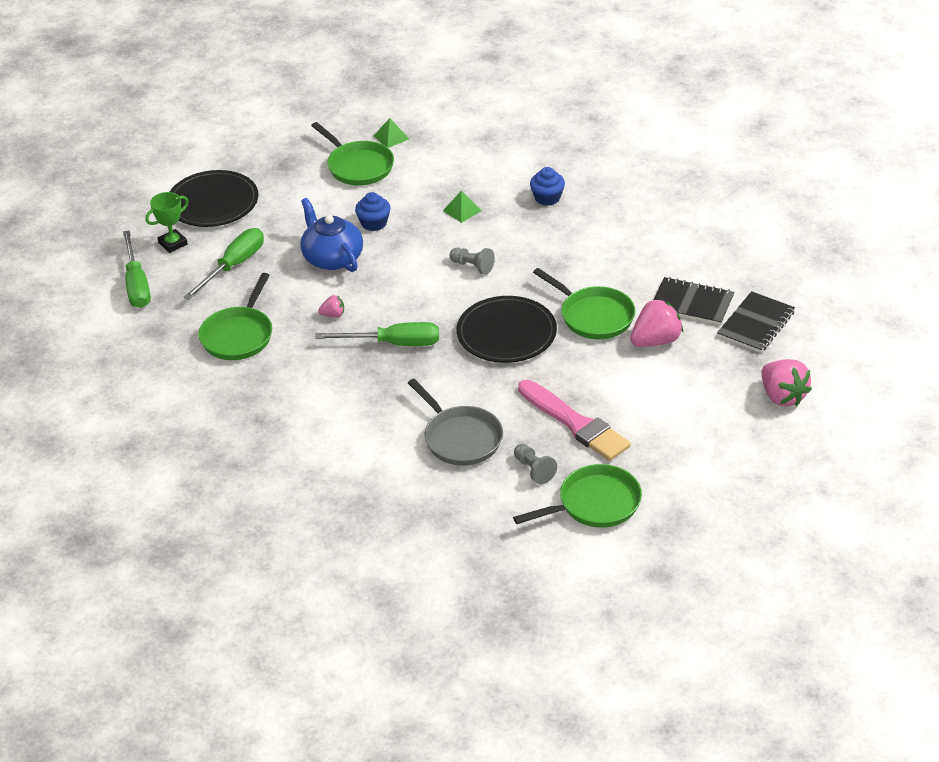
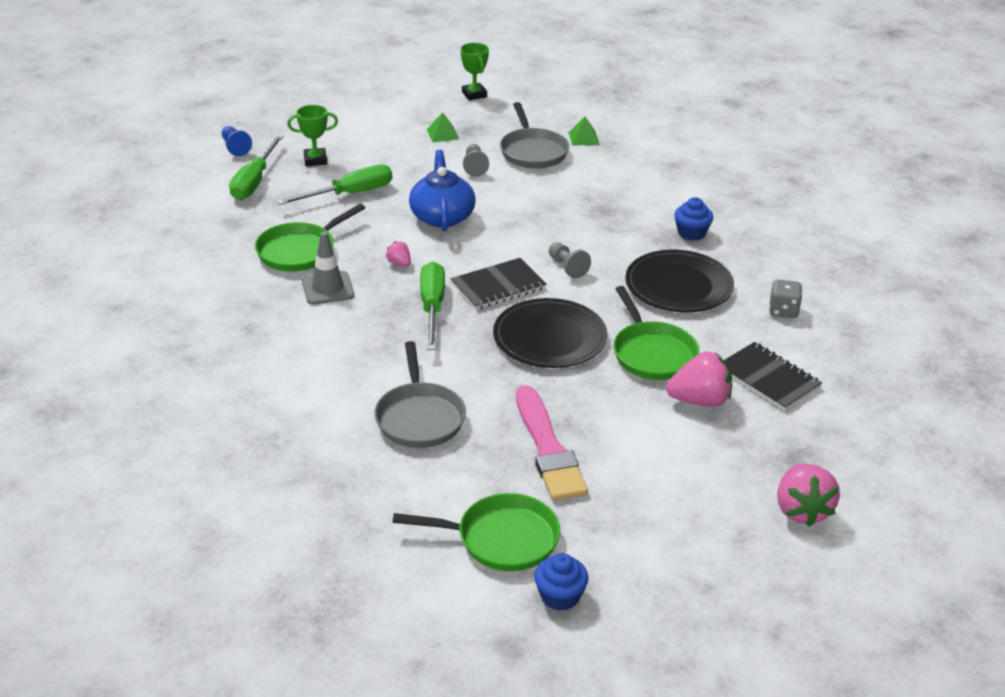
camera: 25 degrees right, 5 degrees down
(87, 257) = (235, 147): none -> blue pawn
(213, 202) = (379, 140): black plate -> black plate (678, 285)
(258, 125) = (474, 94): none -> green trophy
(293, 360) = (327, 288): none -> grey traffic cone
(333, 315) = (399, 263): pink strawberry -> pink strawberry turned 150 degrees counterclockwise
(358, 166) = (533, 151): green pan -> grey pan
(374, 223) = (506, 201): blue cupcake -> blue cupcake (560, 596)
(393, 344) = (432, 308): green screwdriver -> green screwdriver turned 120 degrees counterclockwise
(462, 210) = (598, 217): green pyramid -> green pyramid (443, 134)
(534, 470) = (466, 478): grey pawn -> grey pawn (474, 167)
(664, 242) = (783, 311): none -> grey dice
(756, 324) = (825, 424): black notebook -> black notebook (498, 286)

